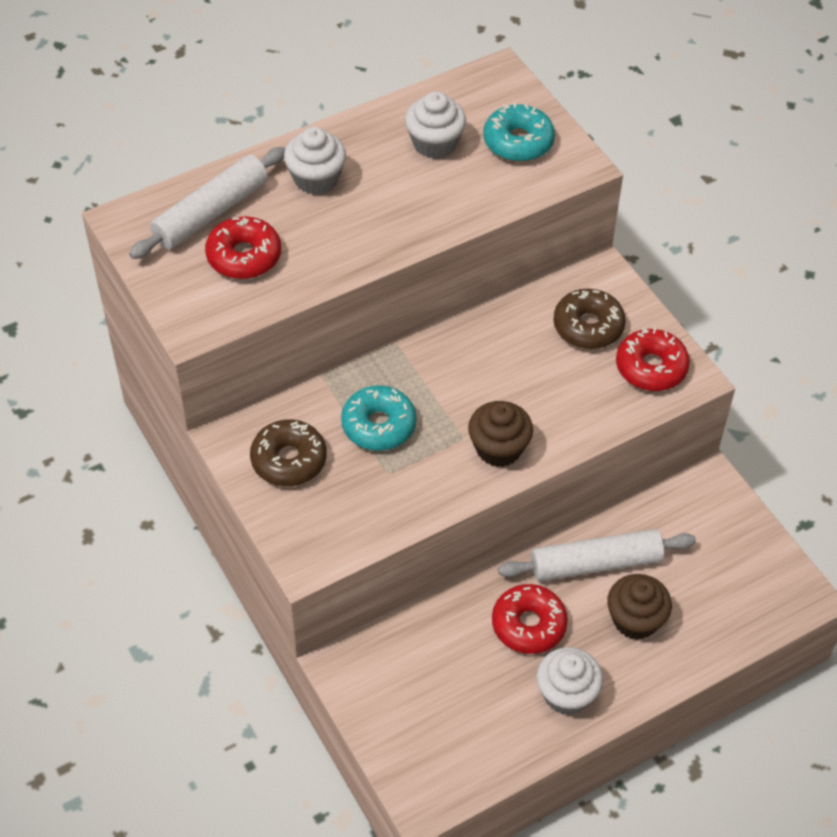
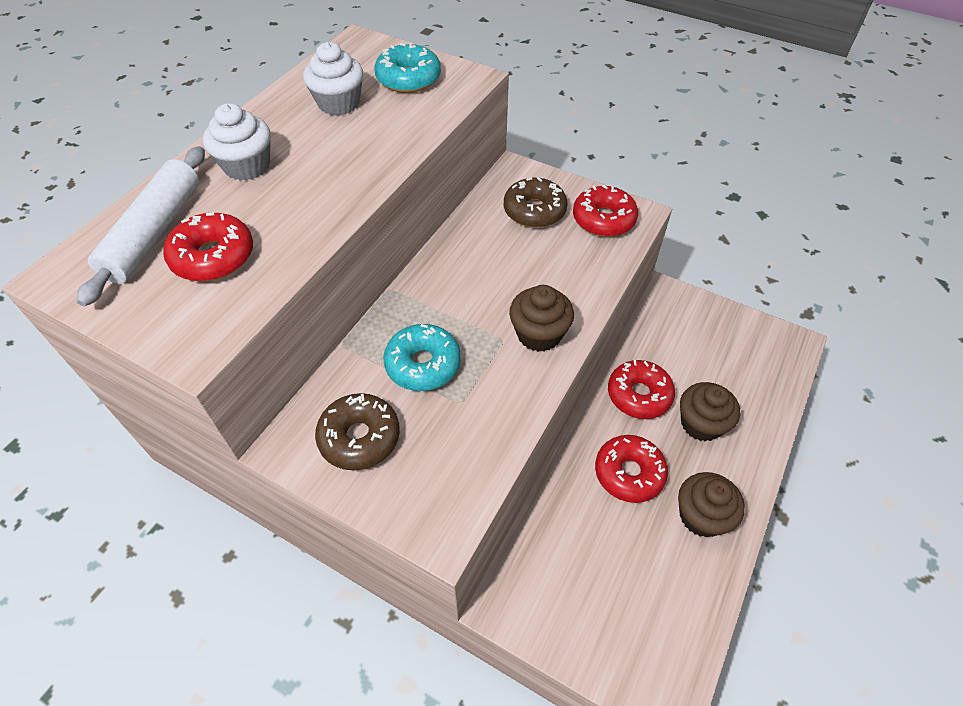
camera: 30 degrees left, 0 degrees up
(566, 694) = (701, 516): white cupcake -> brown cupcake
(595, 563) = (639, 395): white rolling pin -> red donut

